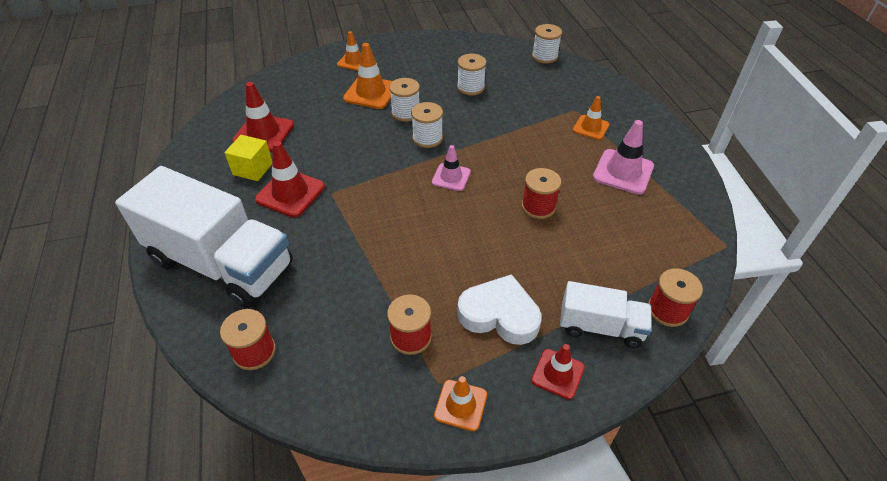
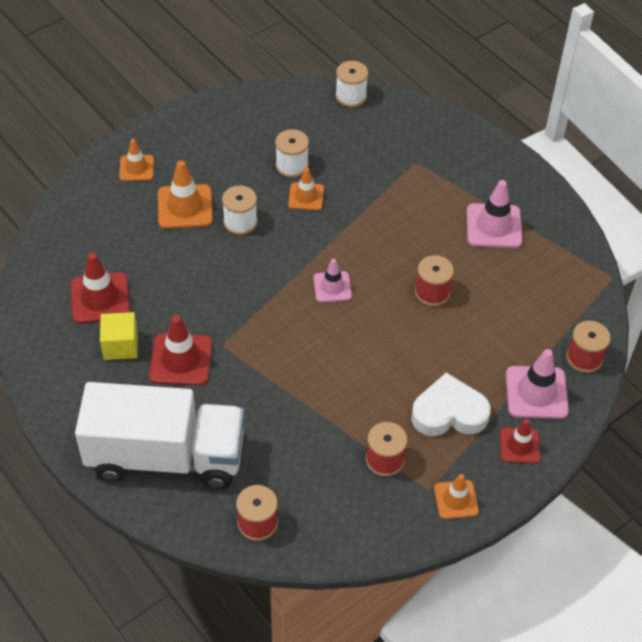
camera: 25 degrees left, 5 degrees up
(427, 138) = (282, 248): white spool -> none
(590, 127) = (441, 181): orange traffic cone -> orange traffic cone (306, 197)
(600, 327) = (536, 393): white truck -> pink traffic cone

